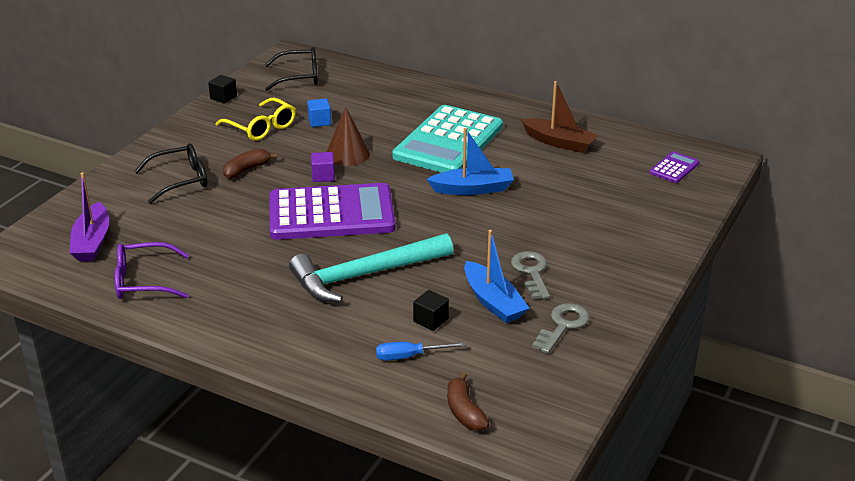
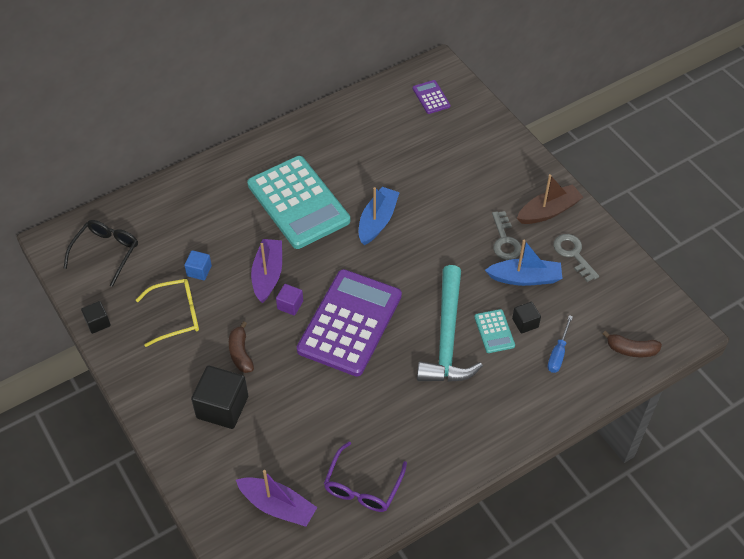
camera: 60 degrees left, 20 degrees up
(180, 180) = (222, 407): black glasses -> black cube
(347, 154) = (268, 275): brown cone -> purple boat
(400, 303) = (494, 331): none -> turquoise calculator
(531, 272) = (505, 240): grey key -> grey key turned 120 degrees counterclockwise
(559, 142) = (350, 139): brown boat -> brown boat (548, 211)

